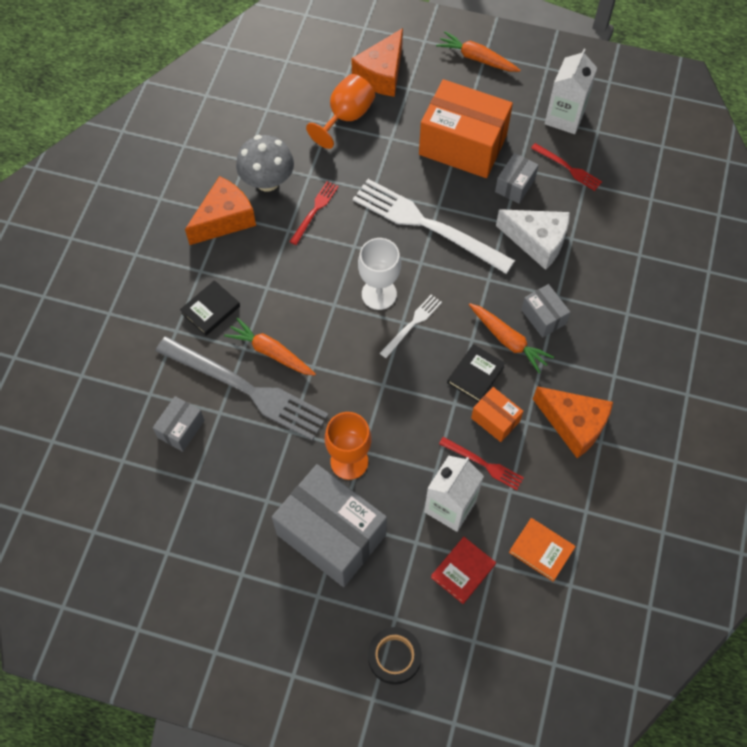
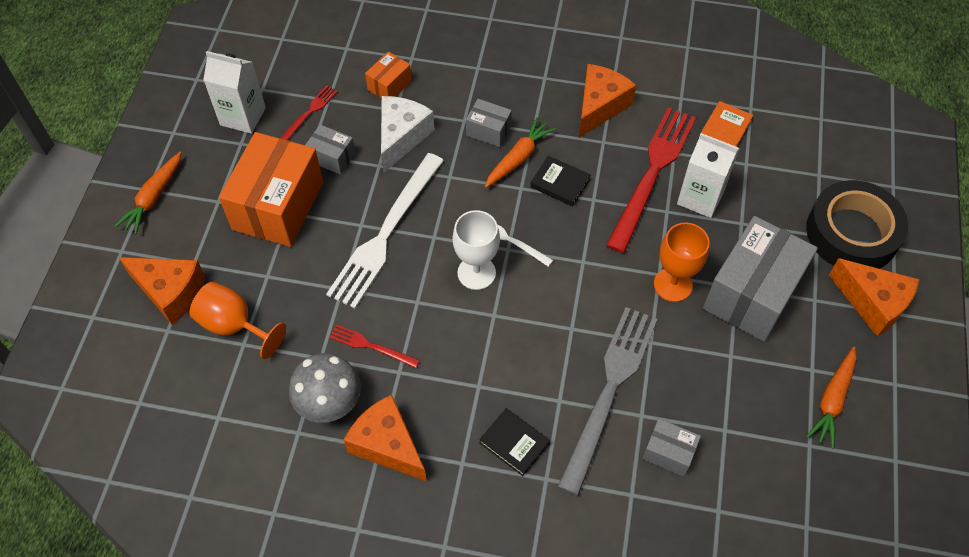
camera: 95 degrees left, 5 degrees down
(271, 352) = (560, 372): orange carrot -> orange carrot (832, 400)
(306, 655) = (872, 303): none -> orange cheese
(394, 657) = (852, 233): black tape -> black tape, size x1.87
(463, 571) = (759, 185): red book -> none
(483, 464) = (652, 173): red fork -> red fork, size x2.15
(495, 419) = (605, 166): orange box -> orange box (389, 85)
(543, 317) = (488, 131): grey box -> grey box turned 60 degrees clockwise

